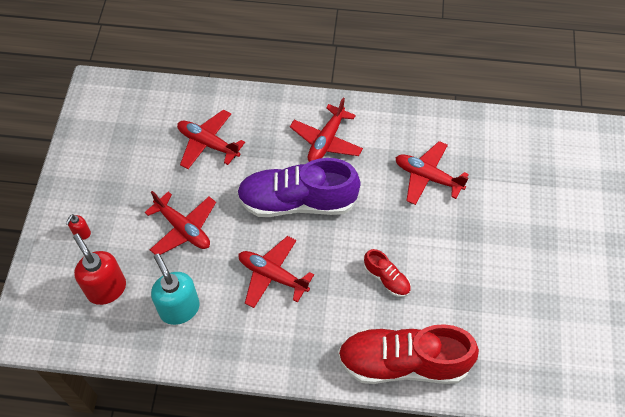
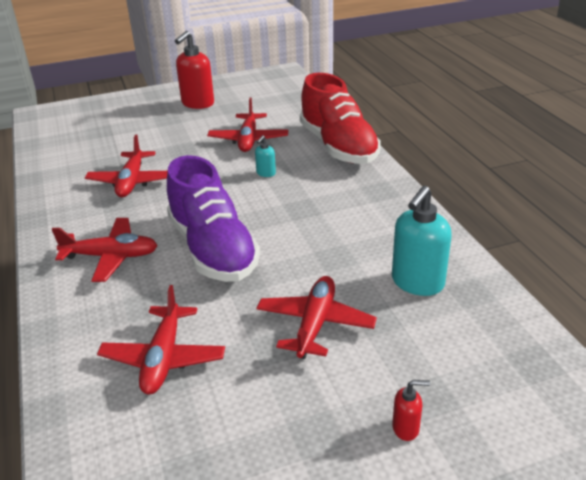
camera: 115 degrees left, 25 degrees down
(106, 288) = (456, 356): red soap dispenser -> red soap dispenser (197, 104)
(272, 275) = (318, 235): red plane -> red plane (248, 140)
(386, 278) = (266, 173): red shoe -> turquoise soap dispenser

